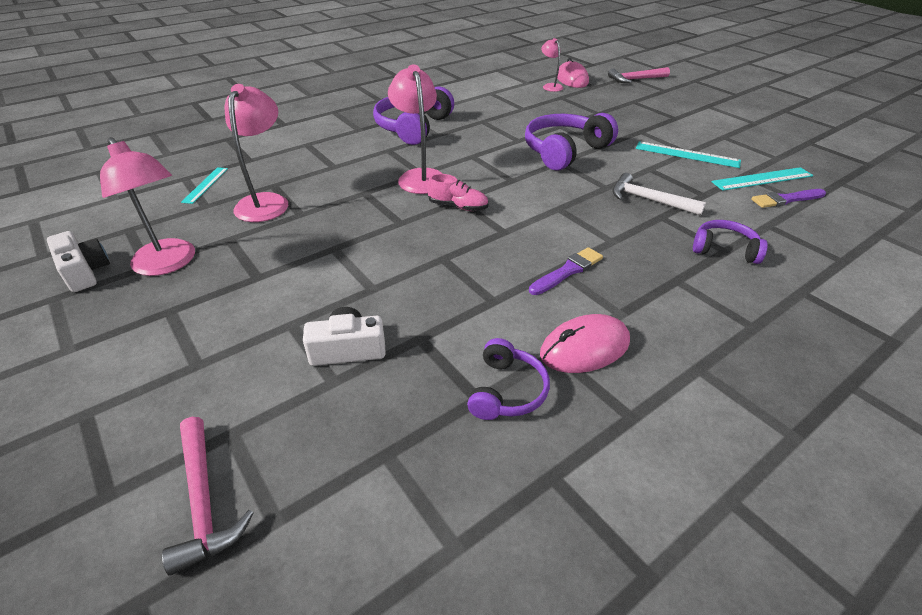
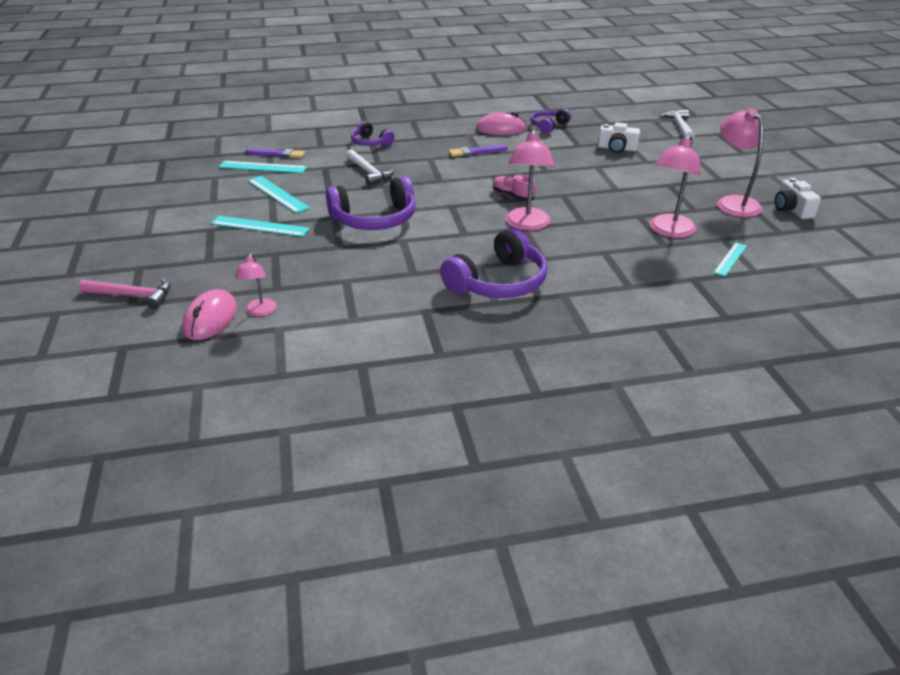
camera: 155 degrees left, 5 degrees down
(204, 500) = (679, 126): pink hammer -> white hammer
(645, 127) = (260, 226): none -> turquoise ruler

